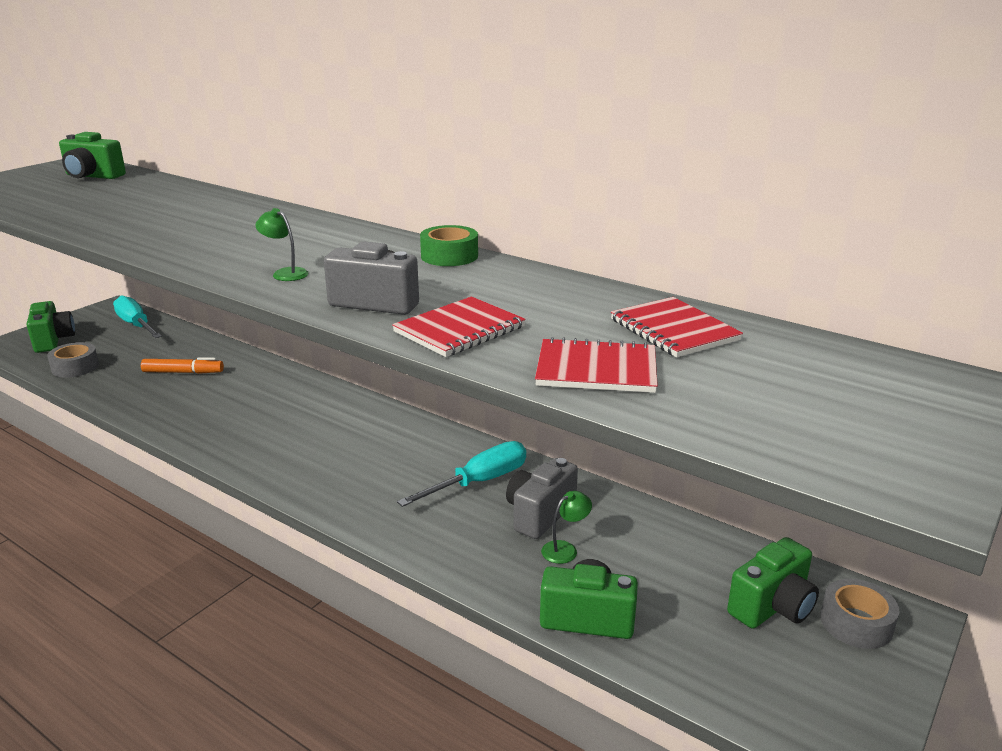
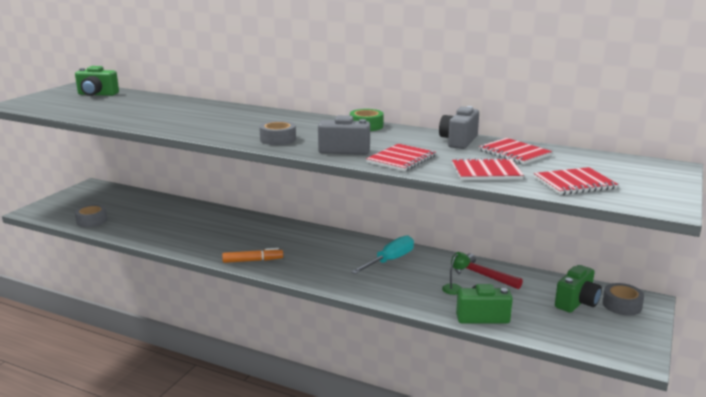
camera: 10 degrees left, 5 degrees down
(53, 340) = (64, 207): green camera -> none
(136, 325) = (117, 194): turquoise screwdriver -> none
(183, 372) = (168, 218): orange marker -> orange marker (253, 260)
(285, 273) = (278, 139): green lamp -> grey tape
(539, 514) = (432, 273): grey camera -> grey camera (458, 141)
(623, 529) = (483, 275): none -> red hammer
(754, 411) = (574, 183): none -> red notebook

